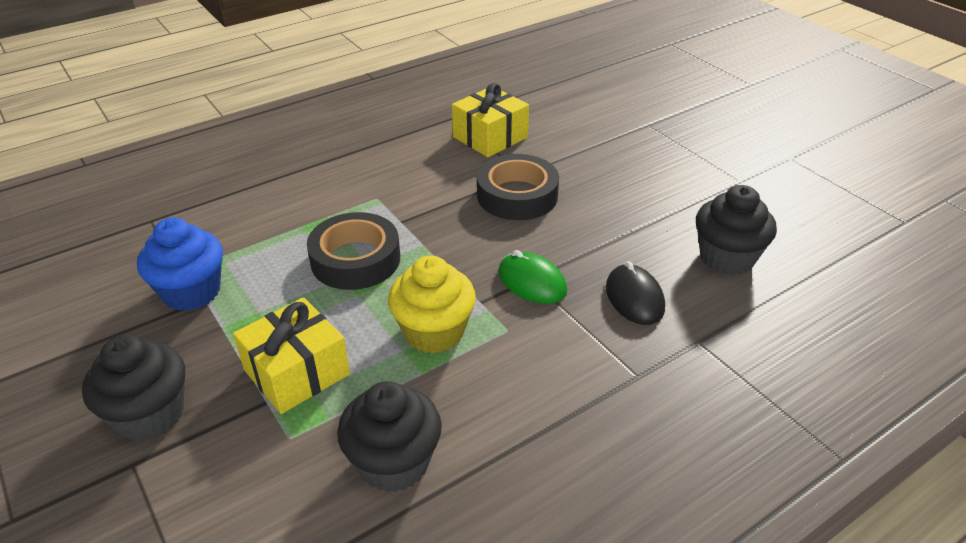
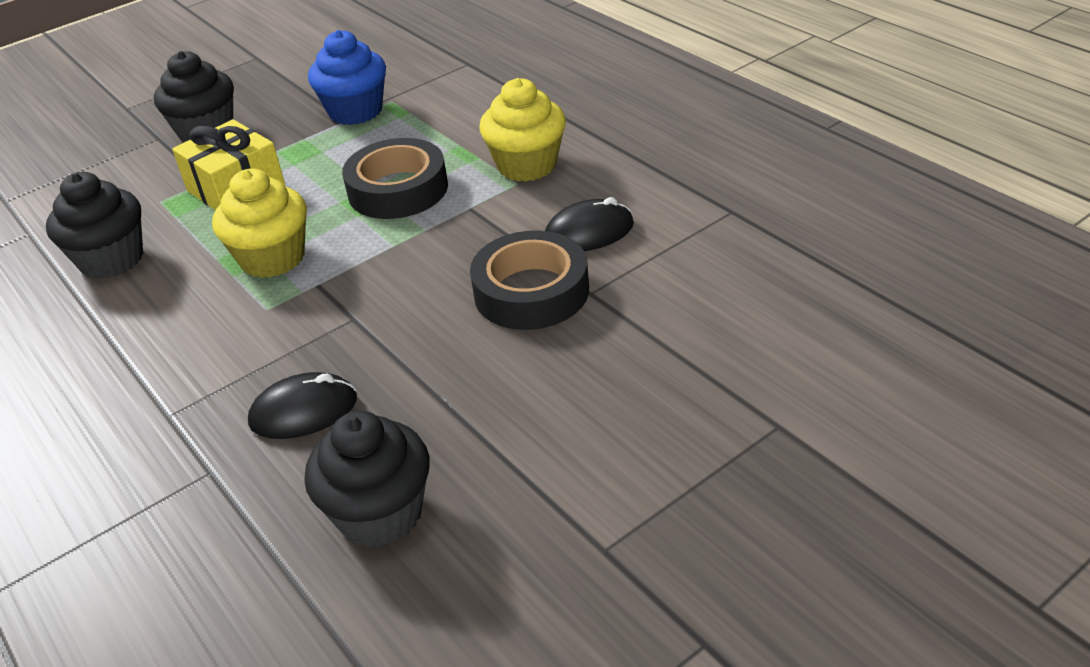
camera: 90 degrees right, 0 degrees up
(353, 192) = (527, 165): none -> yellow cupcake
(455, 169) = (589, 232): none -> black mouse
(490, 137) = (683, 252): yellow gift -> none
(532, 282) = (346, 320): green mouse -> none

